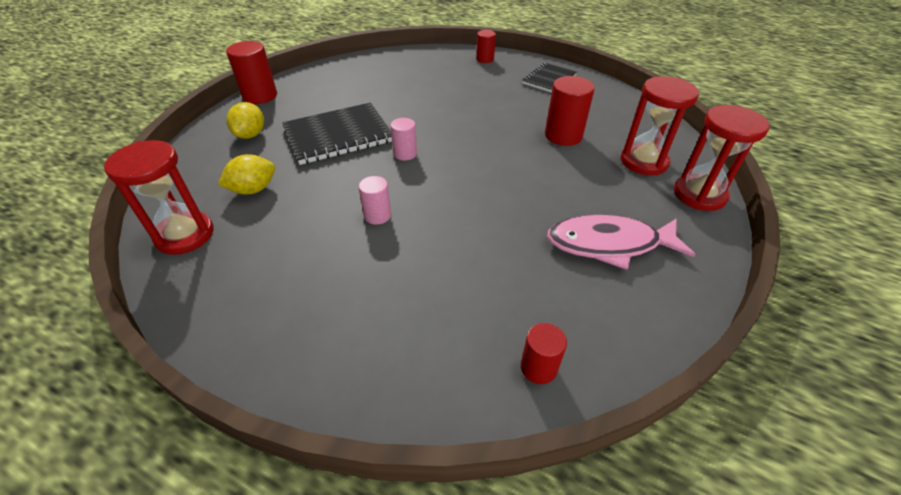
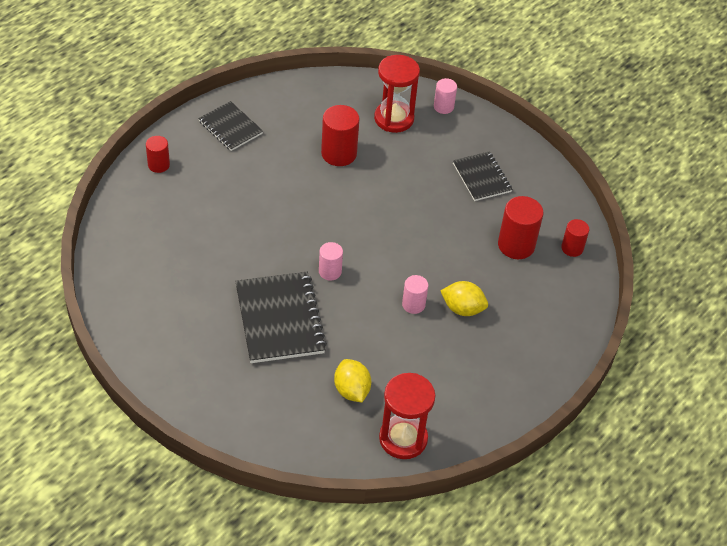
camera: 80 degrees left, 5 degrees up
(251, 135) = (251, 394): yellow lemon -> yellow lemon (462, 309)
(260, 96) = (163, 386): red cylinder -> red cylinder (516, 245)
(609, 244) = (481, 177): pink fish -> black notebook
(699, 195) = (443, 107): red hourglass -> pink cylinder

